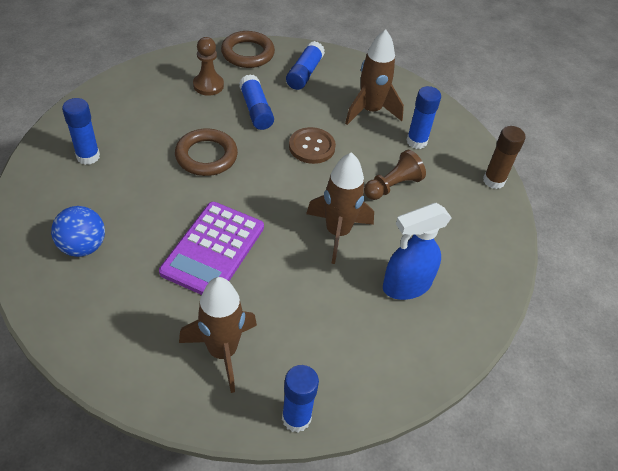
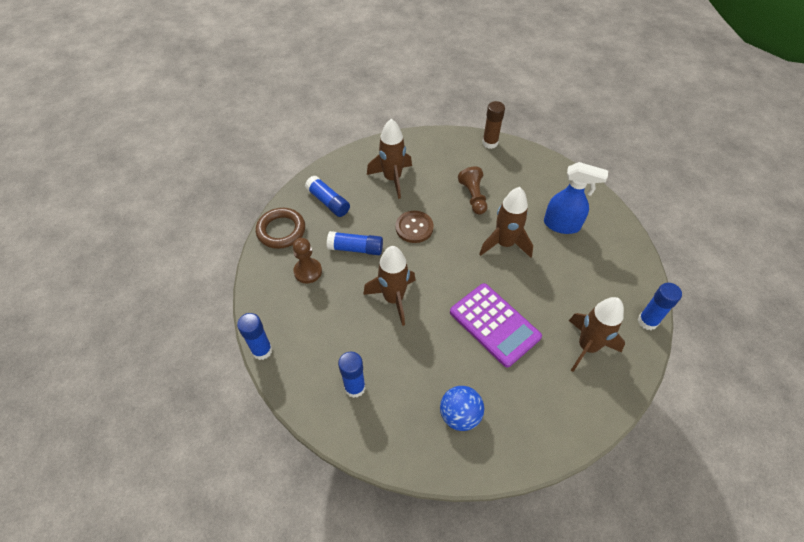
camera: 60 degrees left, 5 degrees up
(206, 156) = (393, 299): brown ring -> brown rocket
(406, 286) = (562, 225): blue spray bottle -> blue spray bottle turned 75 degrees counterclockwise
(416, 141) = (436, 166): blue glue stick -> blue glue stick (262, 350)

